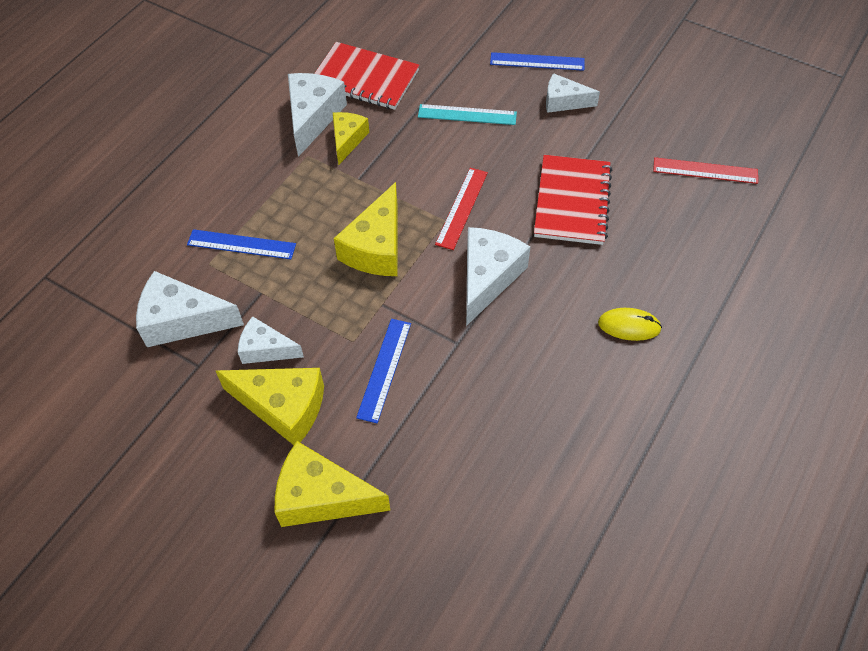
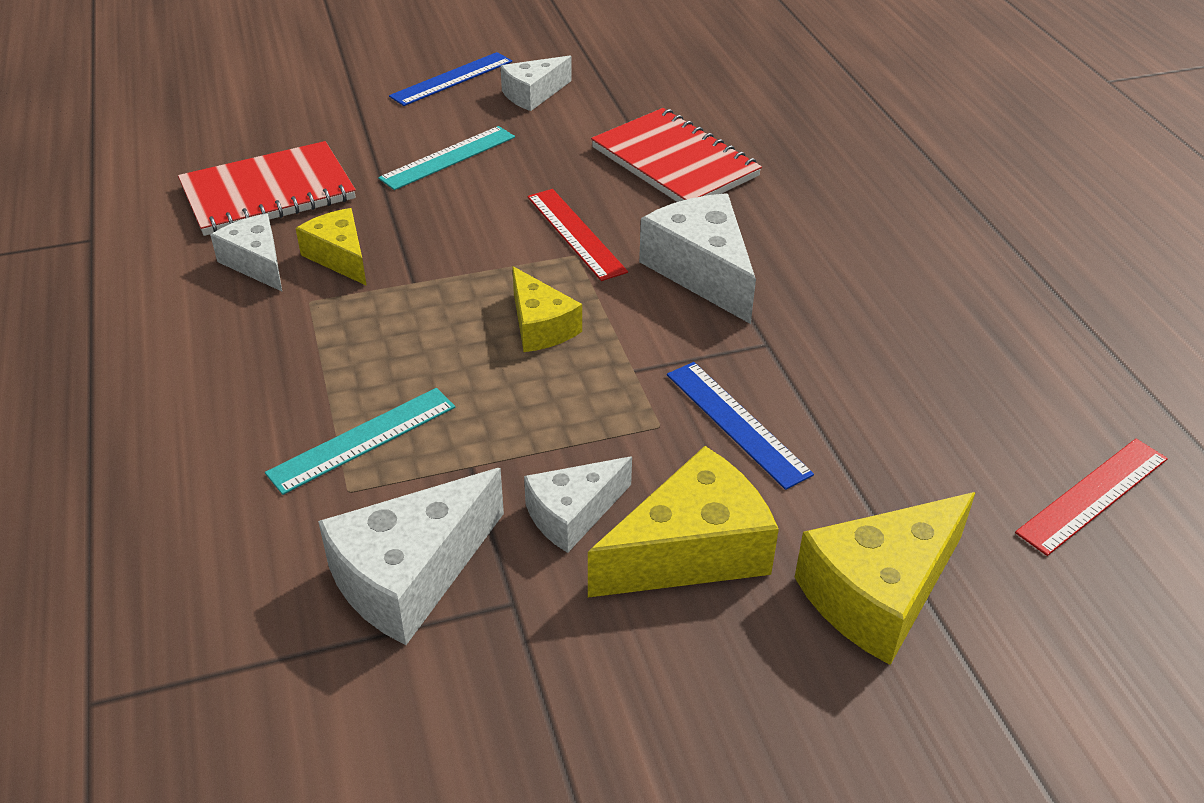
camera: 50 degrees left, 15 degrees down
(241, 244) = (362, 439): blue ruler -> turquoise ruler
(313, 117) = (256, 263): white cheese -> white cheese, size x0.62
(376, 247) = (540, 326): yellow cheese -> yellow cheese, size x0.62
(629, 326) = (885, 218): yellow mouse -> none
(705, 170) = (747, 73): red ruler -> red ruler (1092, 495)

